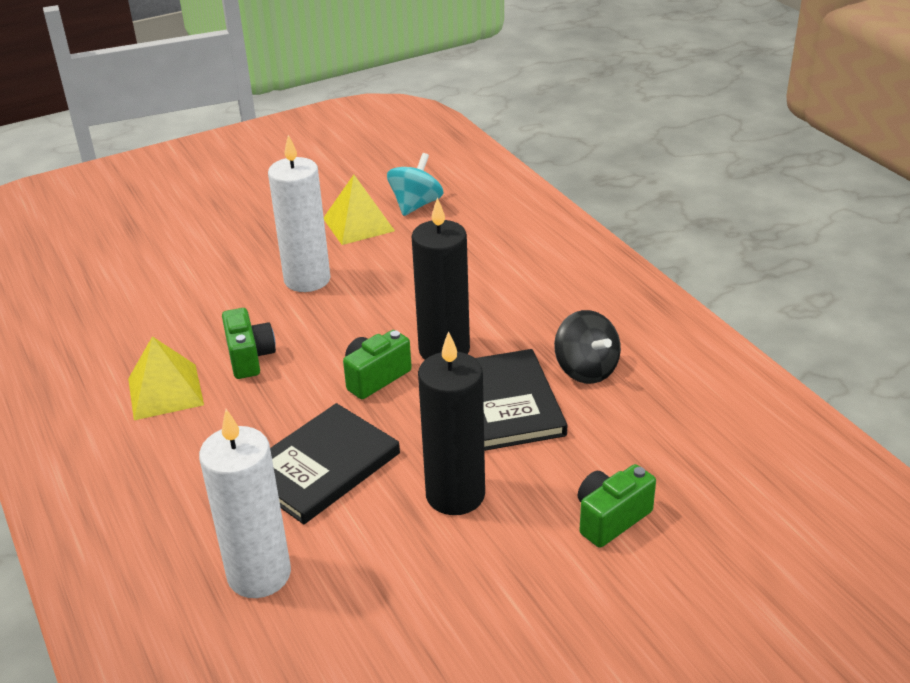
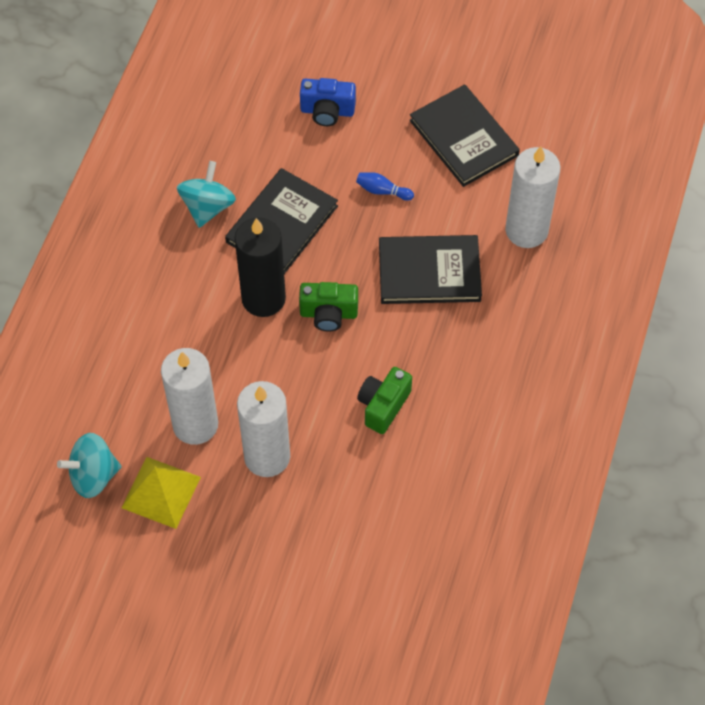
camera: 135 degrees left, 25 degrees up
(165, 391) = (461, 421): yellow pyramid -> none
(385, 262) = (195, 424): none -> white candle
(437, 610) = (463, 138): none -> black book
(455, 495) = (382, 191): black candle -> blue bowling pin
(586, 369) = (207, 207): black spinning top -> turquoise spinning top
(611, 518) = (327, 111): green camera -> blue camera

